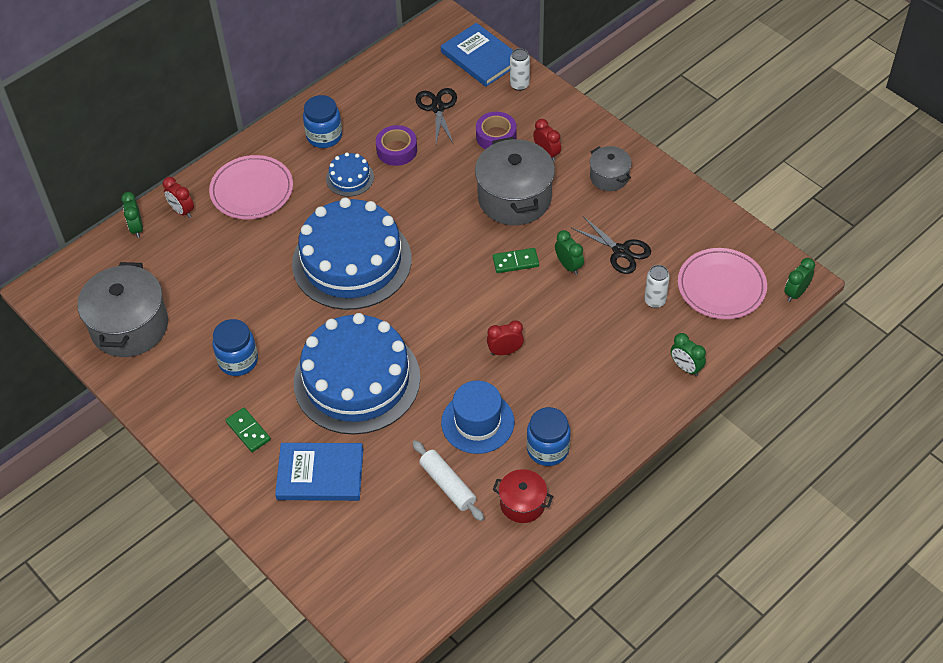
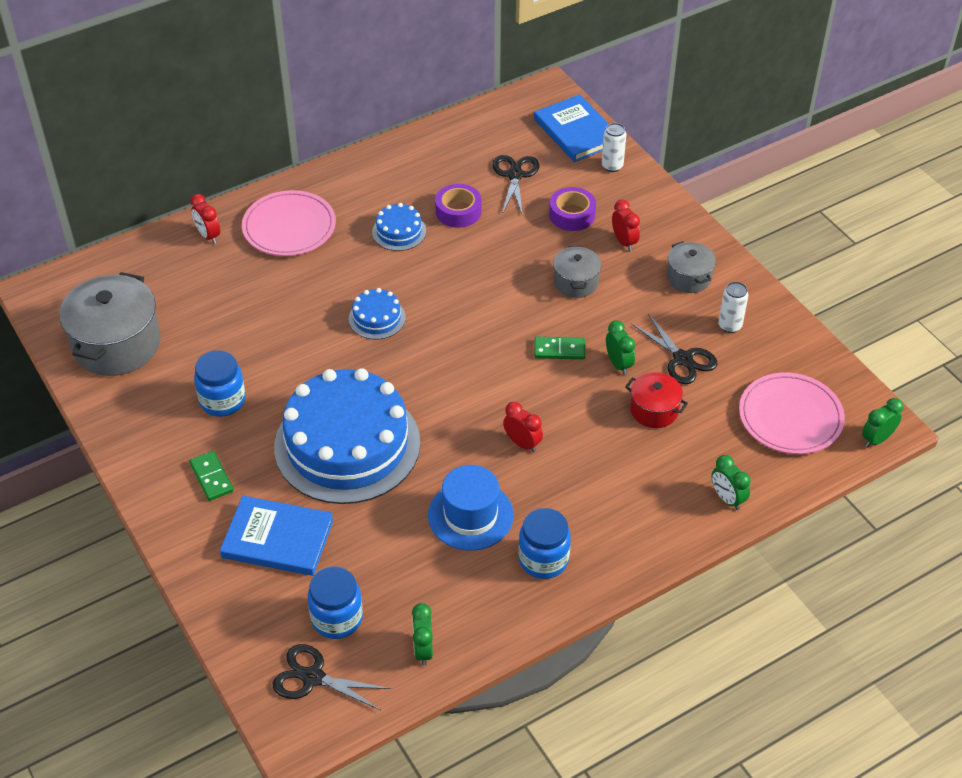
camera: 10 degrees right, 5 degrees down
(136, 228) = (155, 245): green clock -> green clock (423, 650)
(324, 136) = (383, 184): blue jar -> blue jar (337, 618)
(352, 261) = (377, 318): blue cake -> blue cake, size x0.42
(383, 587) = (313, 677): none -> black scissors
(448, 485) = (418, 577): white rolling pin -> none
(505, 351) = (522, 443): red clock -> red clock turned 45 degrees clockwise
(514, 198) = (576, 282): grey pot -> grey pot, size x0.53
(522, 503) = (498, 615): red pot -> red pot (654, 410)
(655, 301) = (708, 419): white can -> white can (730, 326)

